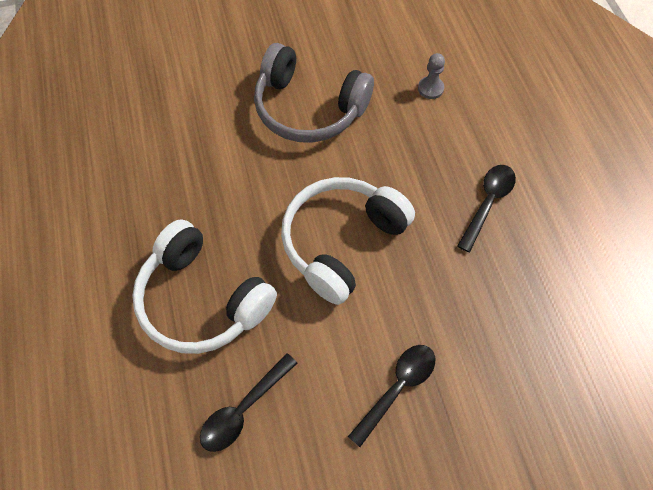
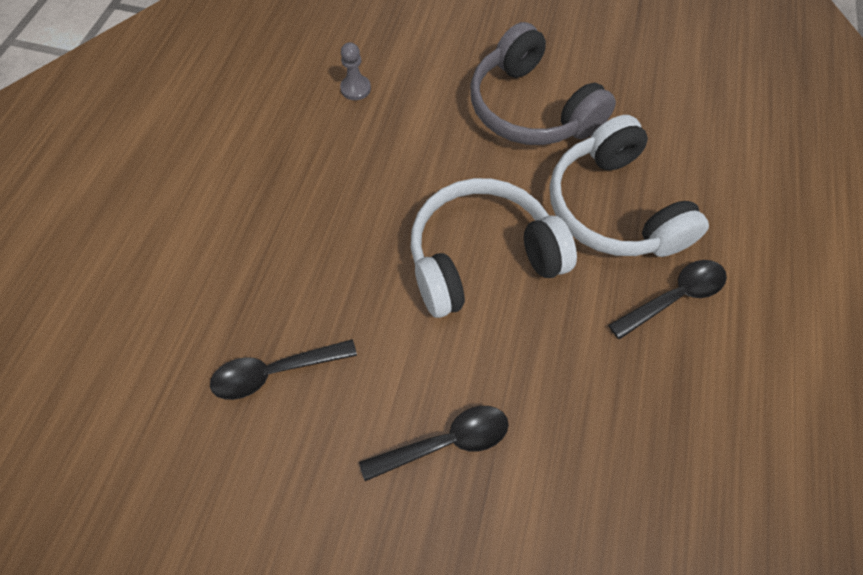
camera: 30 degrees right, 0 degrees up
(201, 300) = (305, 243): white headphones -> white headphones (613, 208)
(430, 88) = (679, 146): grey pawn -> grey pawn (355, 89)

